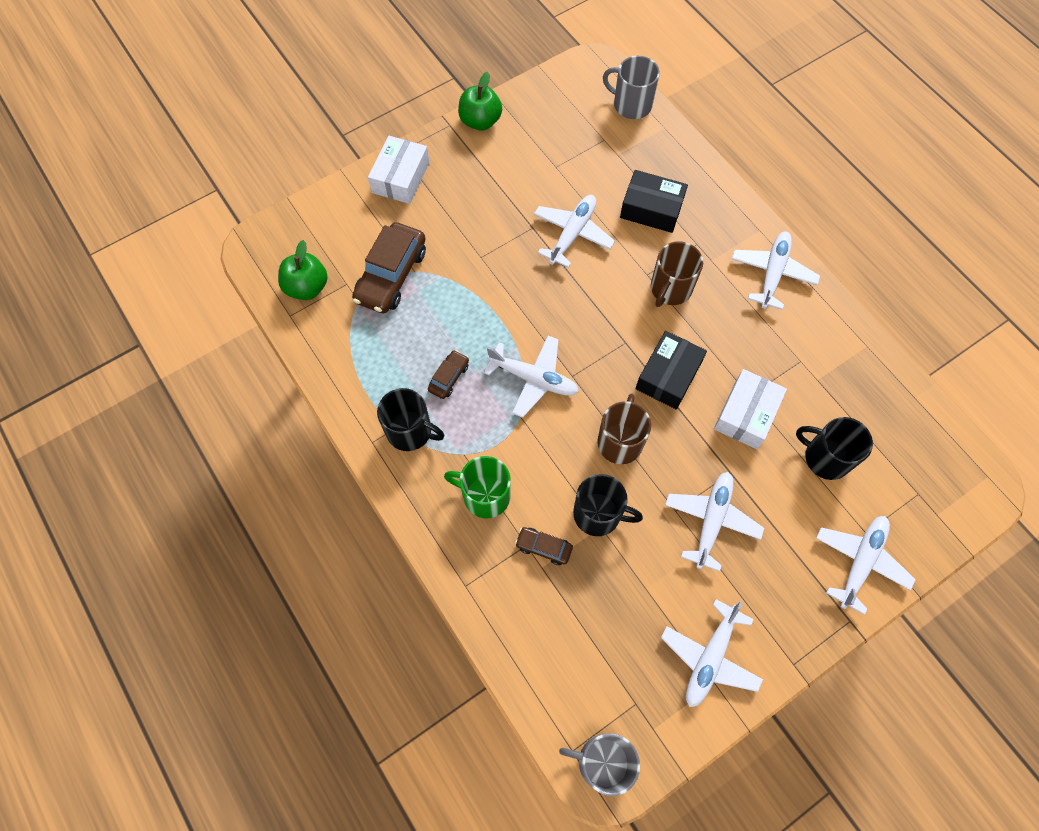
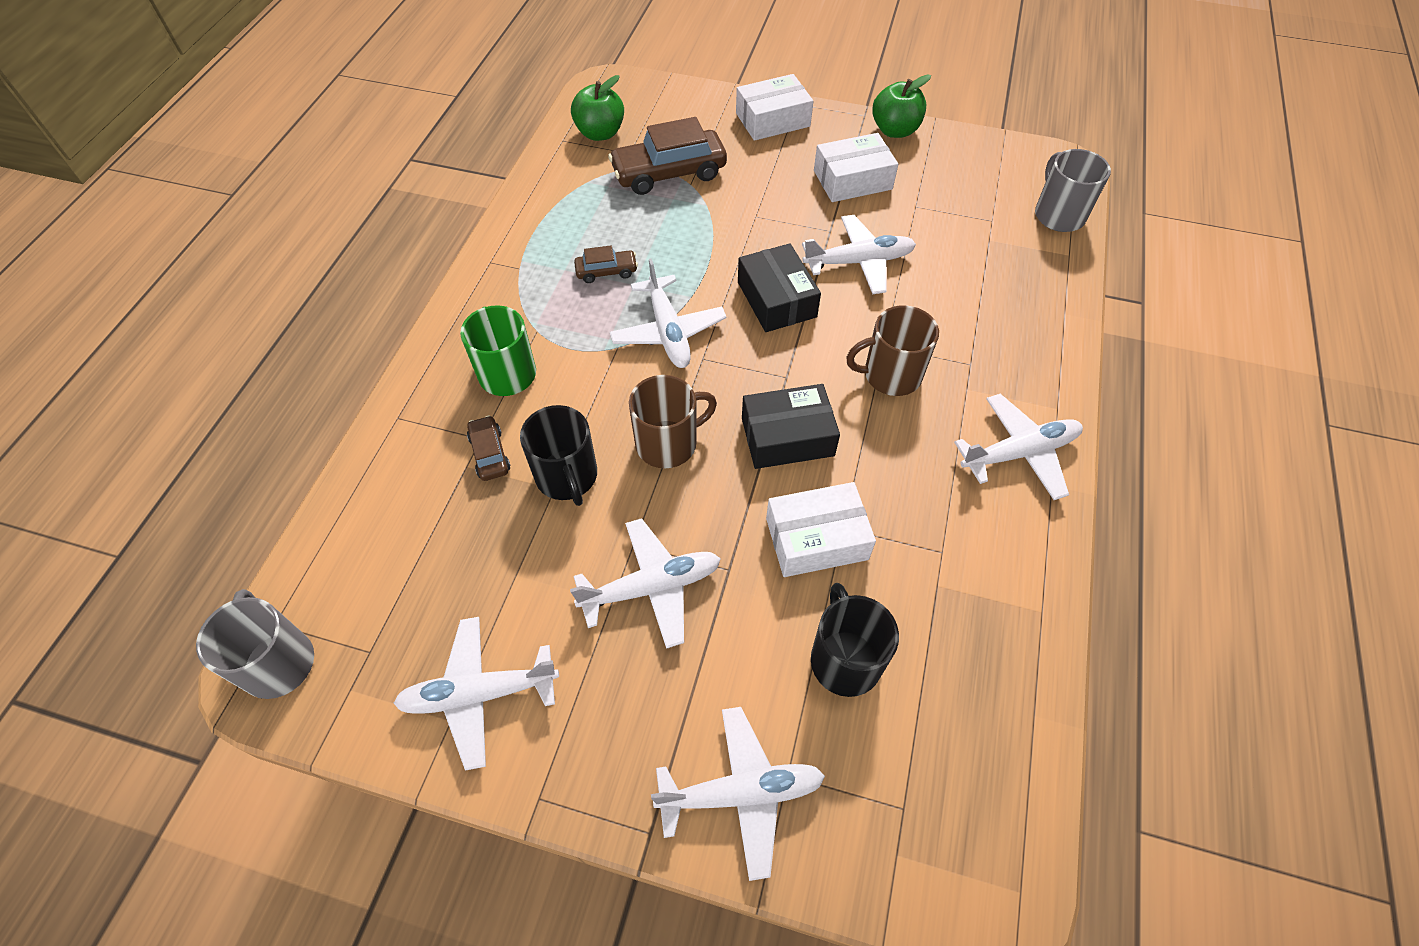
camera: 50 degrees right, 10 degrees down
(410, 431) = (525, 279): black mug -> none
(501, 180) = (852, 180): none -> white box
(651, 209) = (963, 302): black box -> black box (776, 299)

